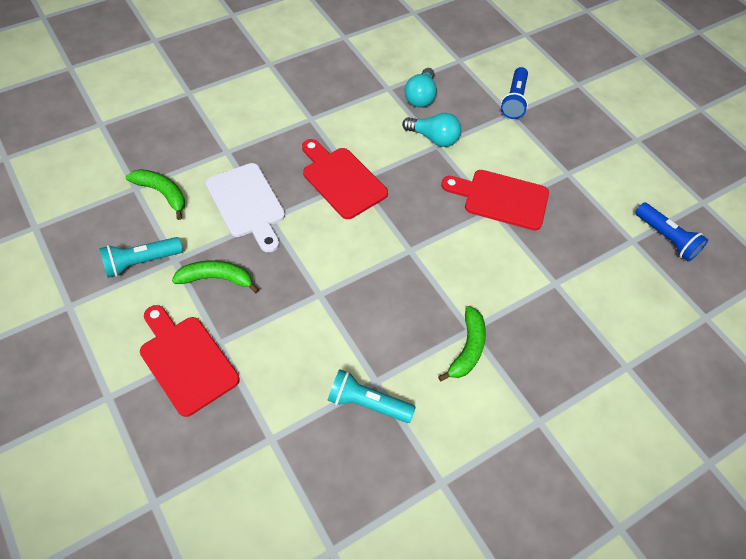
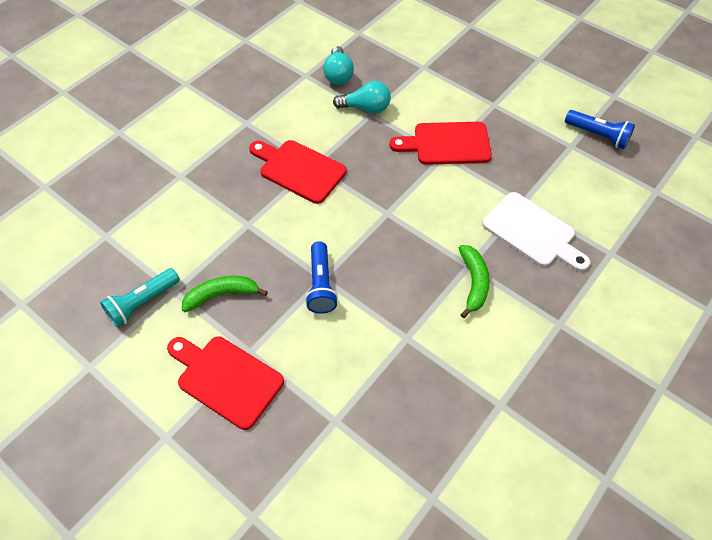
camera: 15 degrees left, 0 degrees up
(162, 193) = (135, 233): green banana -> none
(247, 204) = (221, 218): white cutting board -> white cutting board (532, 232)
(367, 403) = (407, 359): turquoise flashlight -> none
(514, 100) = (421, 55): blue flashlight -> blue flashlight (320, 285)

